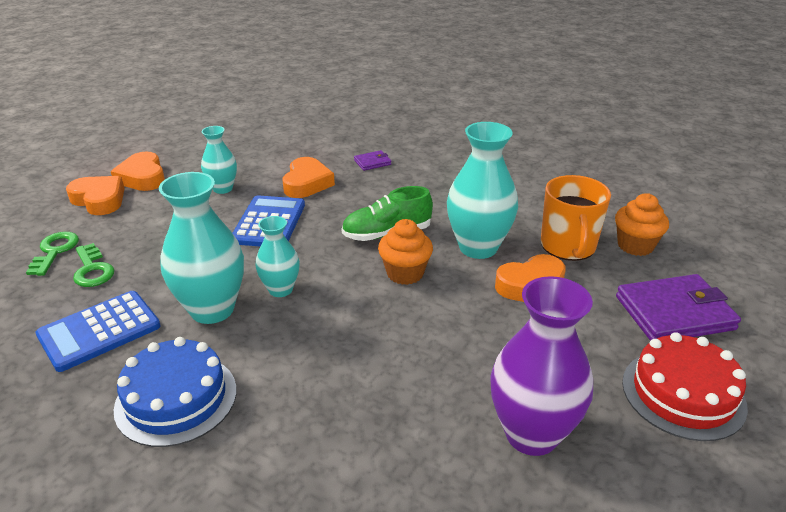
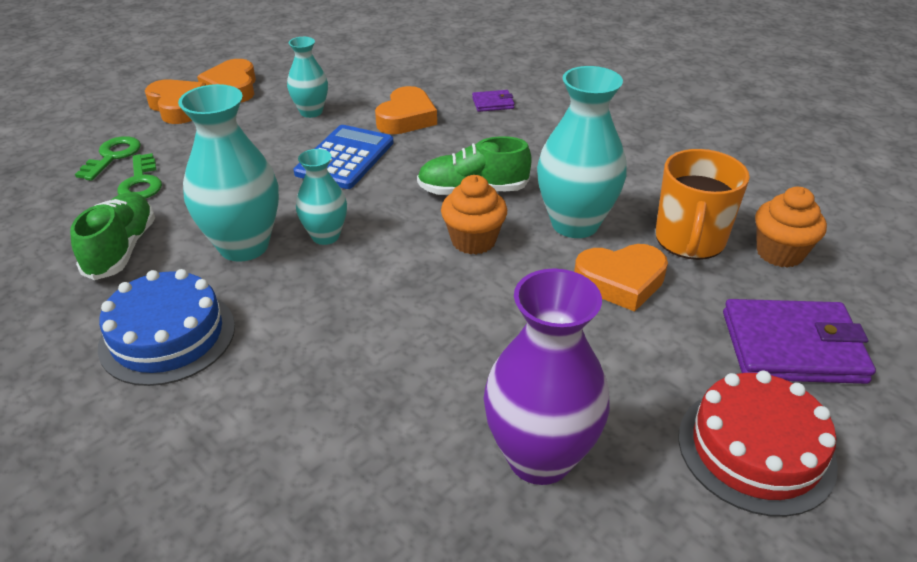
camera: 15 degrees right, 5 degrees up
(99, 331) = (122, 249): blue calculator -> green shoe

